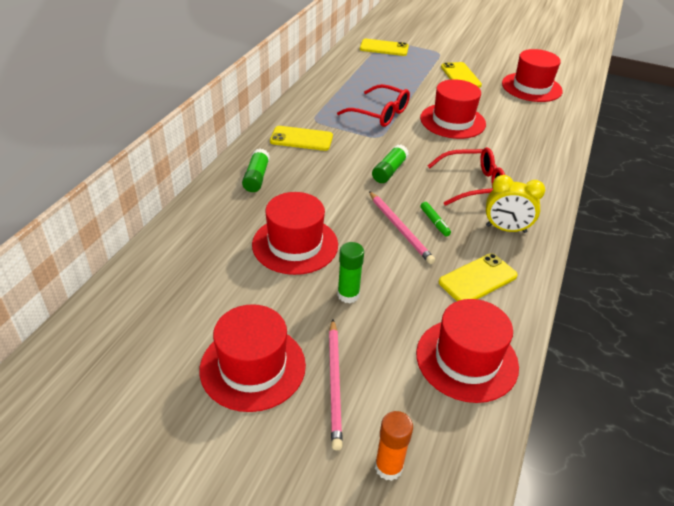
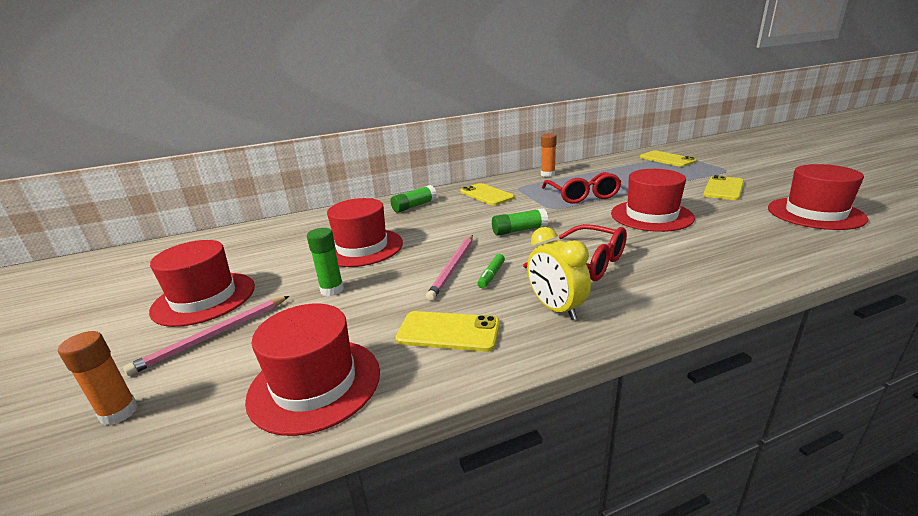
camera: 50 degrees right, 15 degrees down
(315, 94) = (547, 174): none -> orange glue stick

